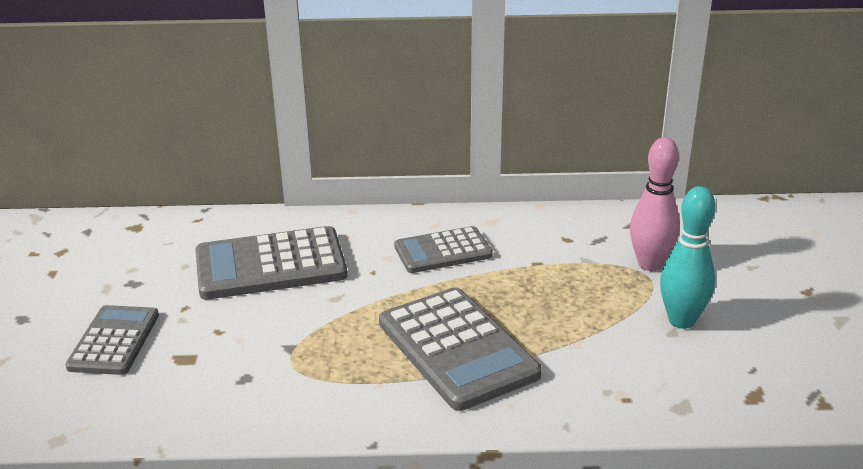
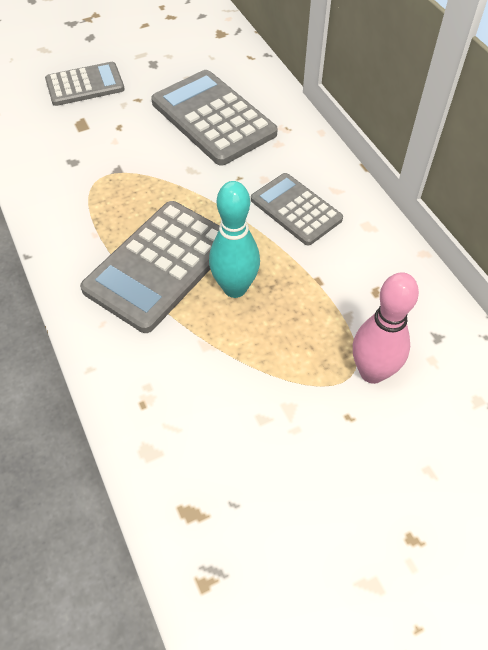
camera: 65 degrees right, 25 degrees up
(681, 321) = (285, 422): turquoise bowling pin -> turquoise bowling pin (235, 288)

